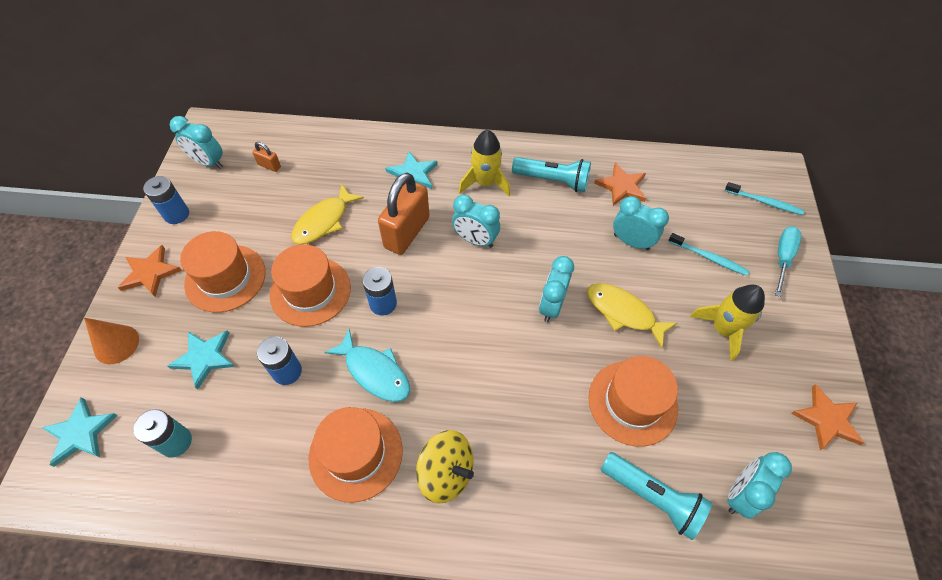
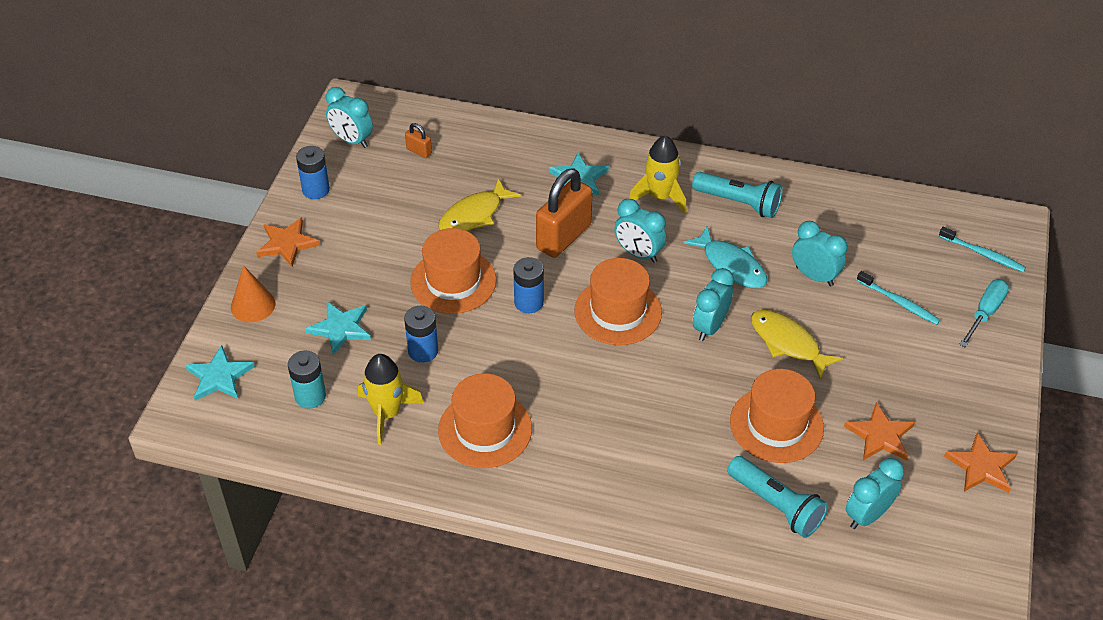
camera: 10 degrees right, 10 degrees down
(225, 278) = (365, 258): orange hat -> orange hat (618, 311)
(374, 372) = (512, 363): turquoise fish -> turquoise fish (731, 265)
(446, 472) = (572, 457): yellow spinning top -> none
(621, 186) = (818, 218): orange star -> orange star (880, 435)
(722, 329) = (893, 372): yellow rocket -> yellow rocket (387, 413)

